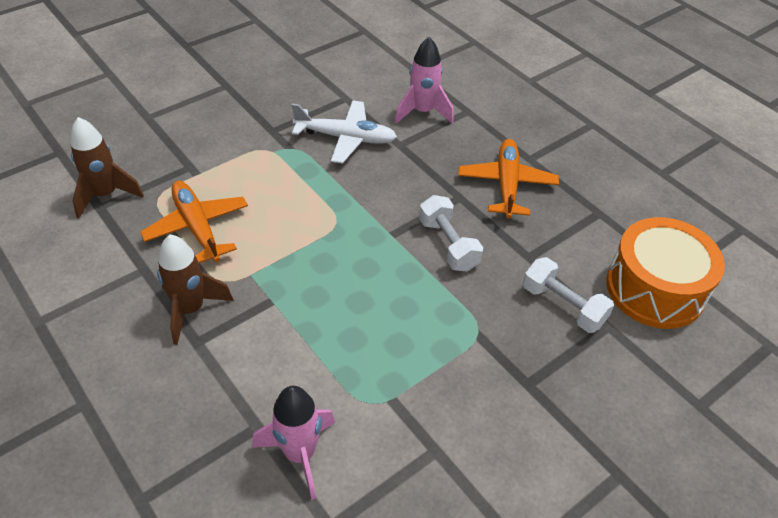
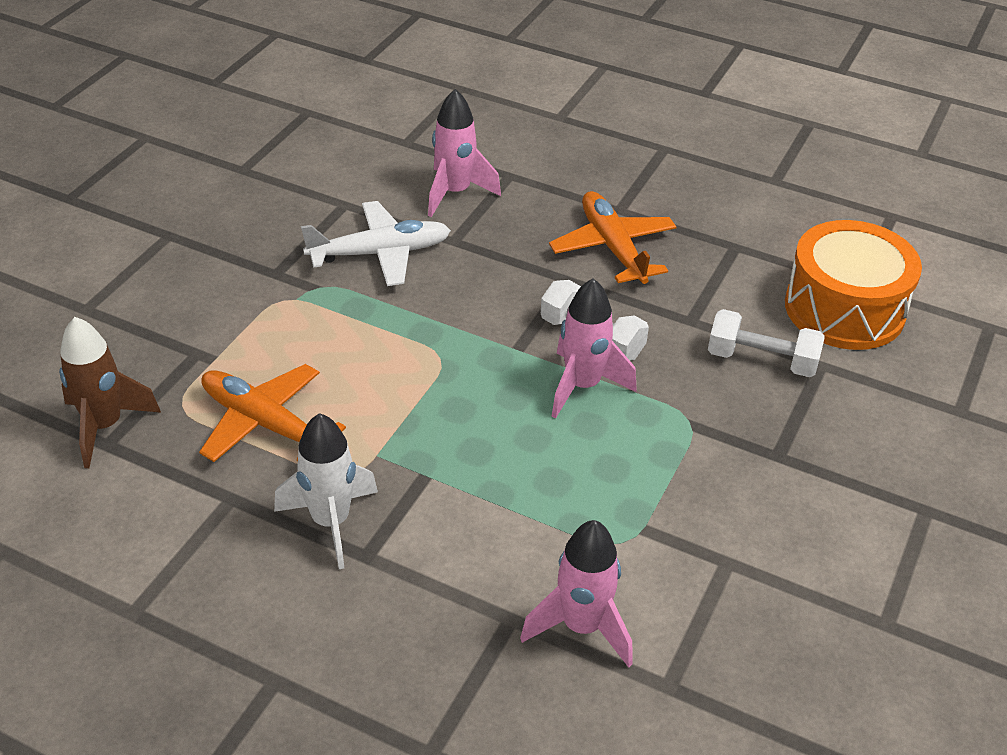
camera: 25 degrees left, 5 degrees down
(191, 309) = (331, 522): brown rocket -> white rocket
(418, 277) = (582, 386): none -> pink rocket

